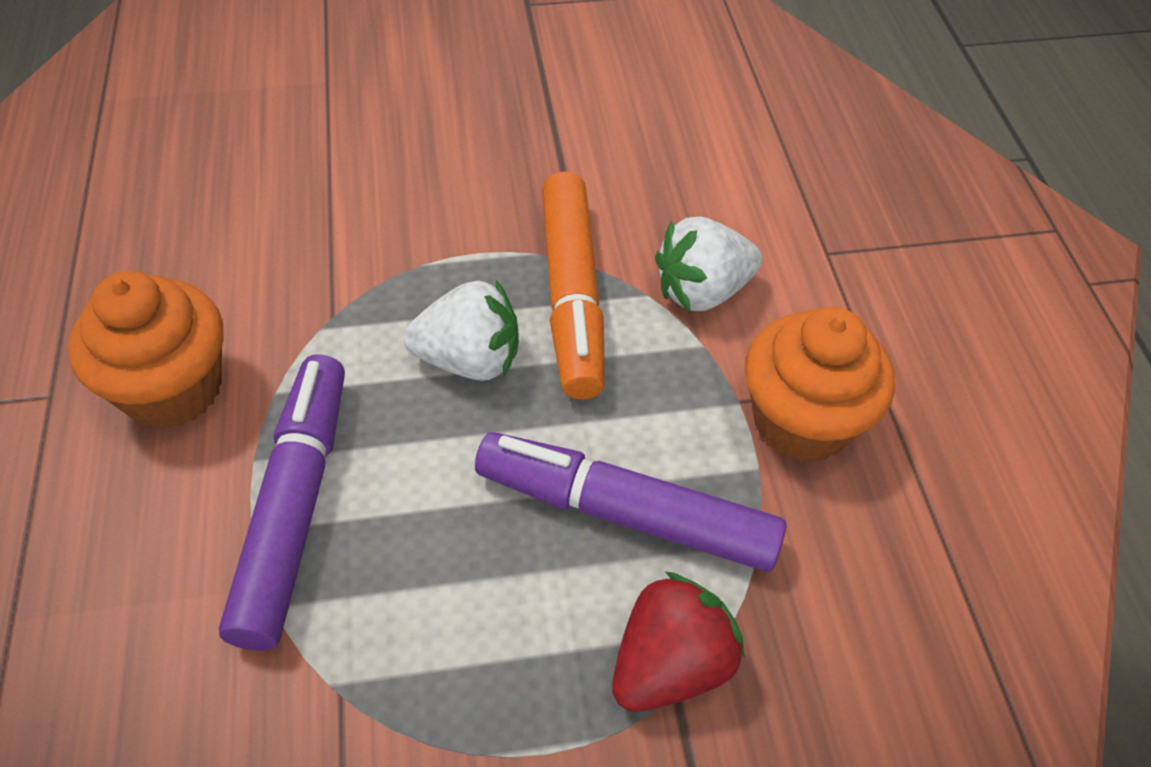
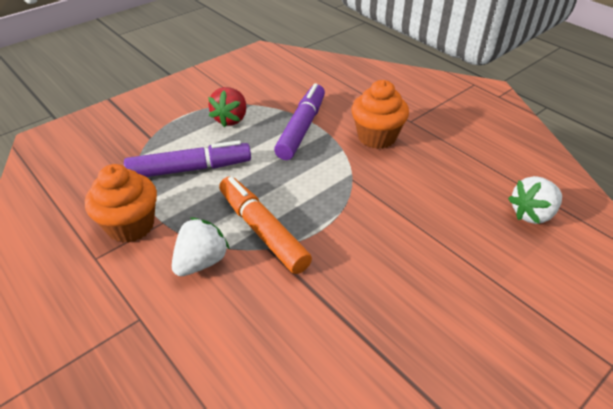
camera: 150 degrees right, 10 degrees down
(294, 507) = (301, 128): purple marker -> purple marker turned 135 degrees counterclockwise
(469, 359) = (285, 188): white strawberry -> white strawberry (532, 214)
(670, 664) = (155, 142): red strawberry -> red strawberry (231, 119)

